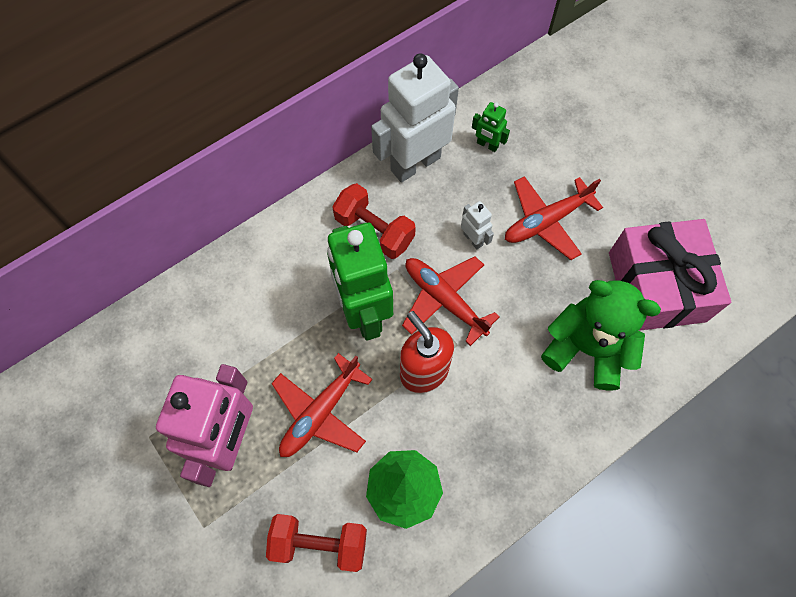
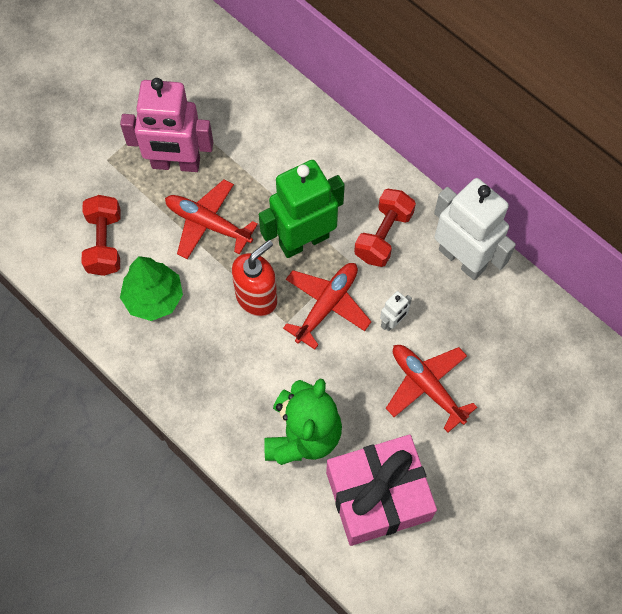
camera: 80 degrees right, 0 degrees up
(487, 145) = (499, 321): green robot -> none

